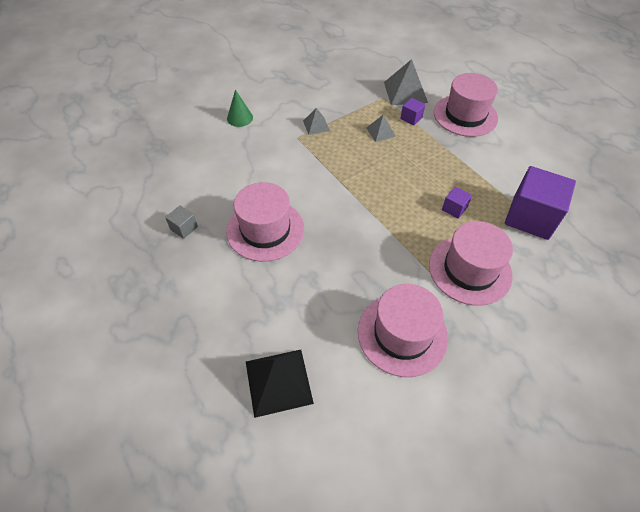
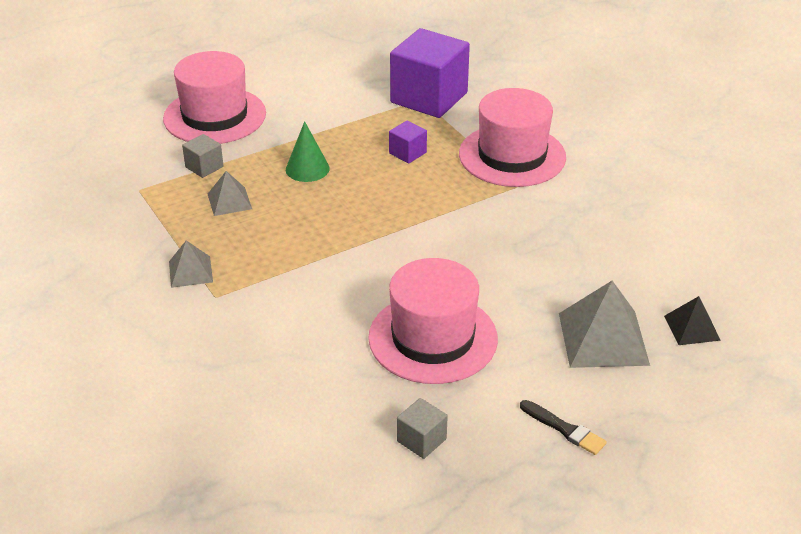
camera: 85 degrees left, 15 degrees down
(185, 296) = (564, 429): none -> black brush
(240, 118) = (135, 372): green cone -> green cone (307, 169)
(278, 382) = (692, 328): black pyramid -> black pyramid, size x0.56
(402, 334) = (610, 219): pink hat -> none
(405, 92) = (134, 165): grey pyramid -> grey pyramid (603, 338)
(411, 118) = (204, 167): purple cube -> grey cube

